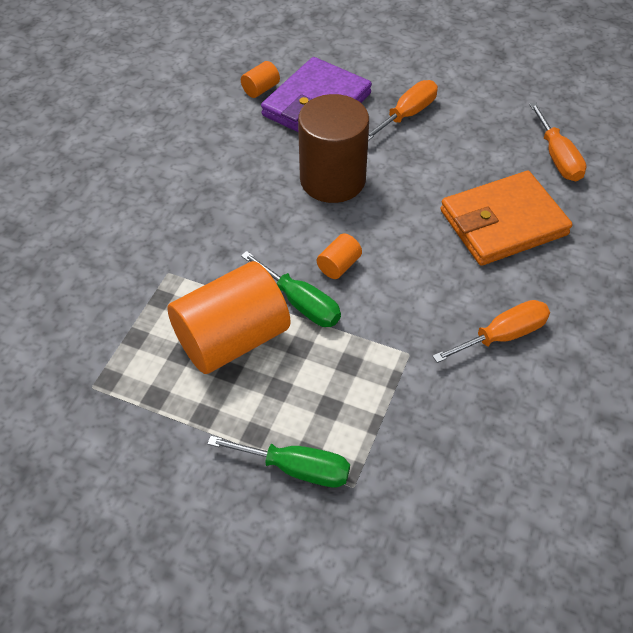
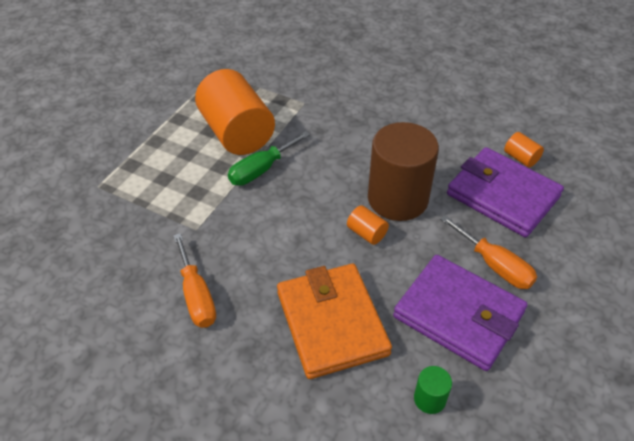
camera: 95 degrees right, 5 degrees down
(296, 468) = (122, 159): green screwdriver -> none
(339, 265) = (296, 195): orange cylinder -> orange cylinder (366, 233)
(469, 139) = (458, 315): none -> purple wallet
(557, 157) = (429, 399): orange screwdriver -> green cylinder

